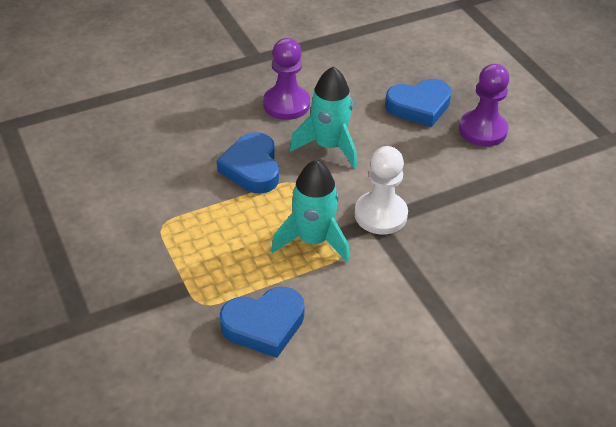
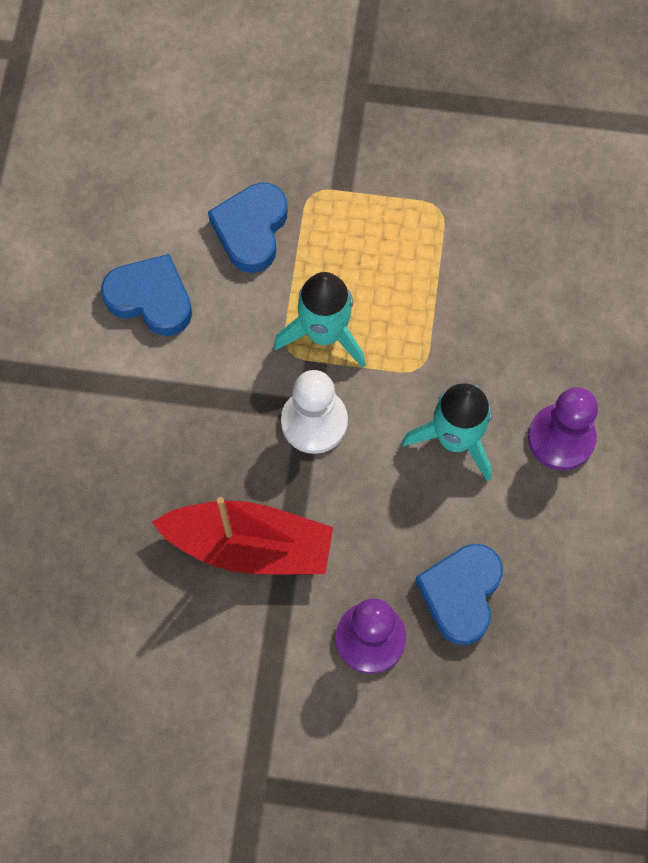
camera: 125 degrees right, 25 degrees up
(252, 168) = (470, 336): blue heart -> blue heart (151, 299)
(489, 206) = (250, 545): none -> red boat

